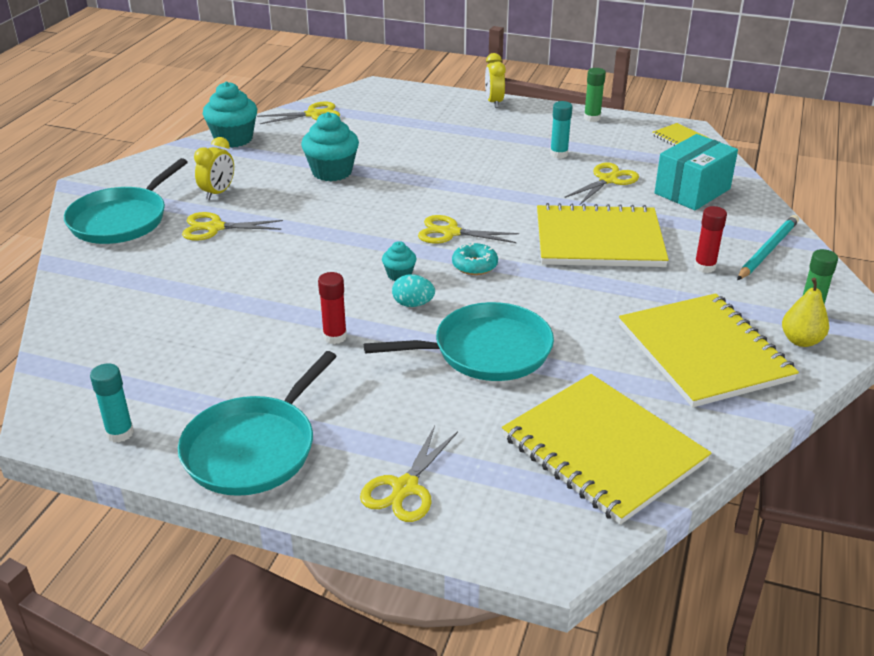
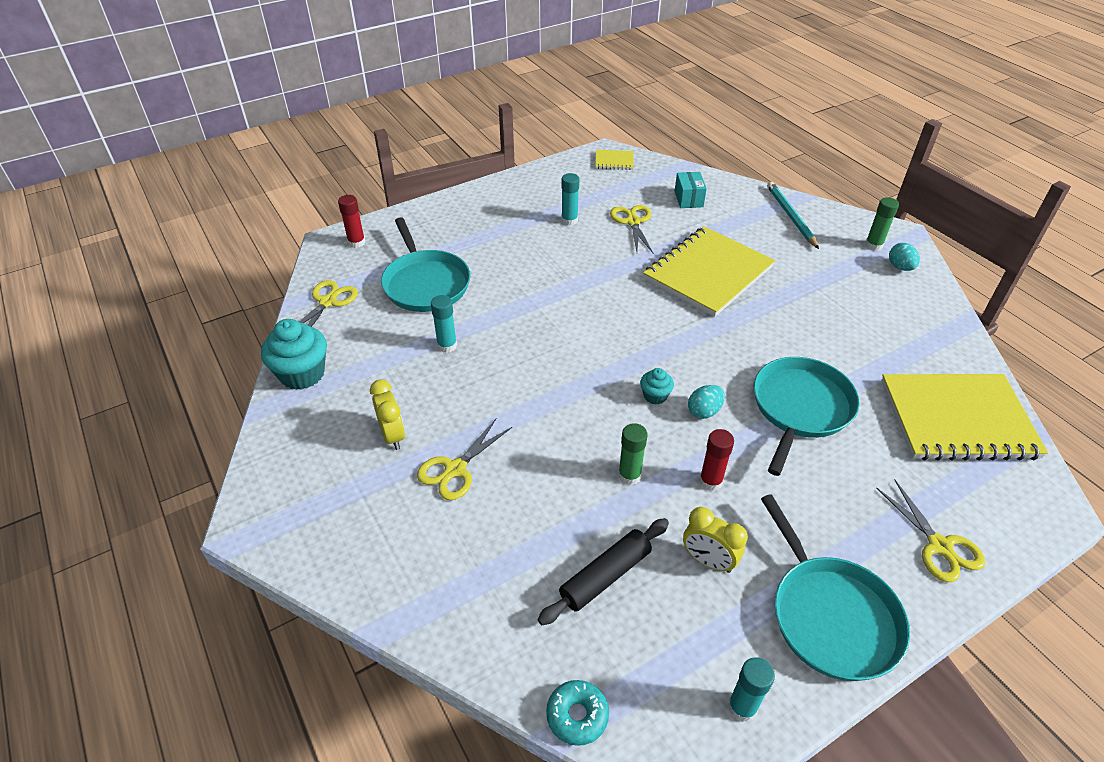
camera: 50 degrees left, 10 degrees up
(122, 219) = (359, 531): turquoise pan -> turquoise pan (425, 283)
(182, 326) = (605, 576): none -> black rolling pin
(332, 172) = (447, 345): turquoise cupcake -> turquoise glue stick
(450, 232) = (621, 335): yellow scissors -> none
(474, 265) = (681, 349): turquoise donut -> turquoise donut (577, 715)
(494, 102) = (449, 202): yellow clock -> yellow clock (708, 560)
(592, 118) = (537, 176): green glue stick -> green glue stick (629, 475)
(692, 191) = (688, 199): turquoise box -> turquoise box, size x0.58
(704, 267) = (785, 251): red glue stick -> red glue stick (356, 242)
(704, 352) = (882, 312): yellow notebook -> none
(801, 340) = (900, 267): yellow pear -> turquoise egg

